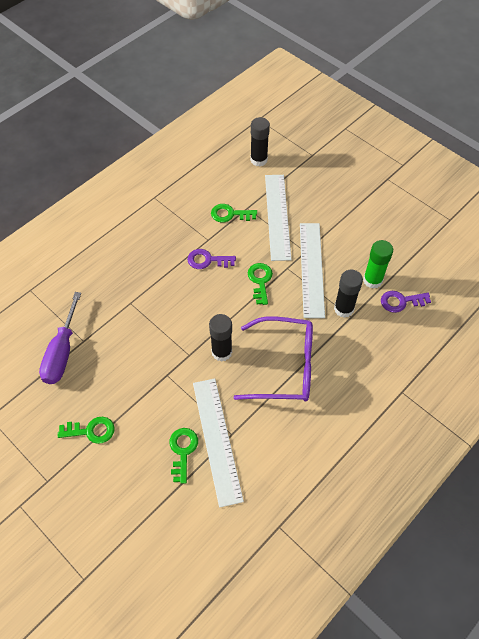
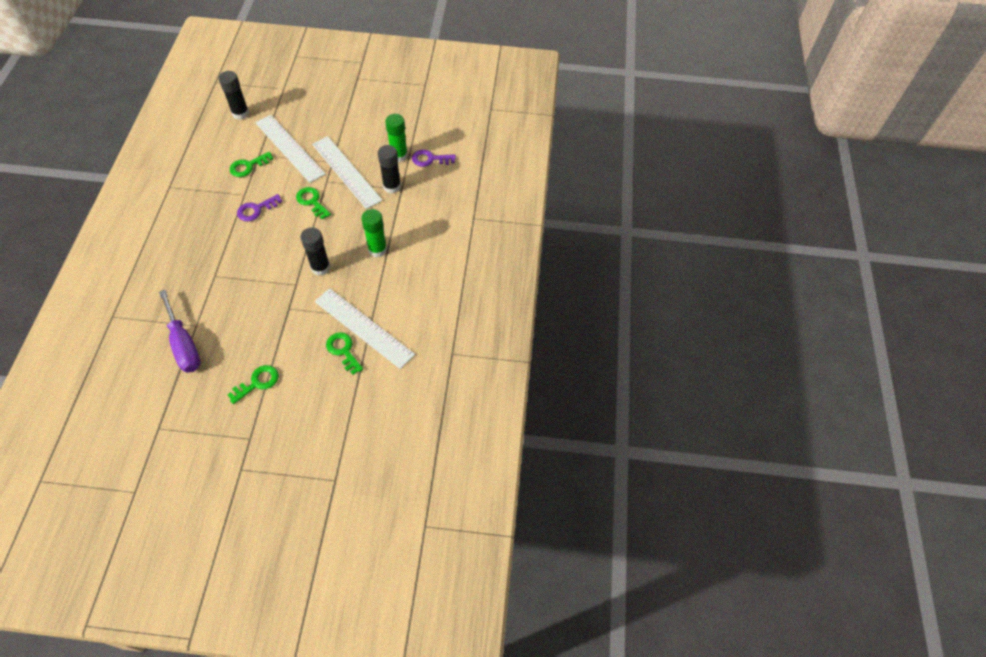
camera: 40 degrees left, 0 degrees up
(285, 366) = (377, 249): purple glasses -> green glue stick
(401, 301) = (430, 159): purple key -> purple key turned 45 degrees clockwise

